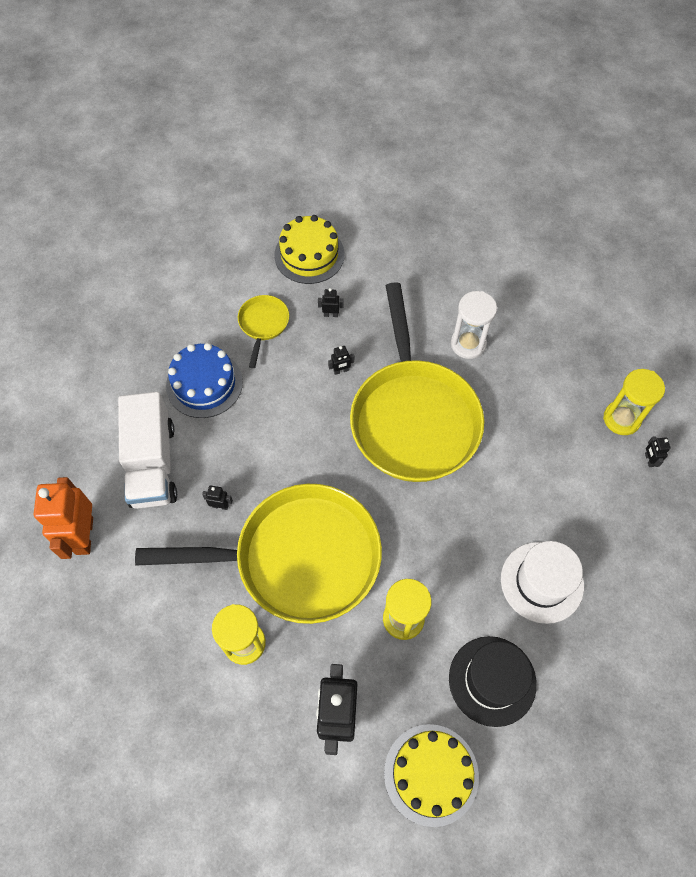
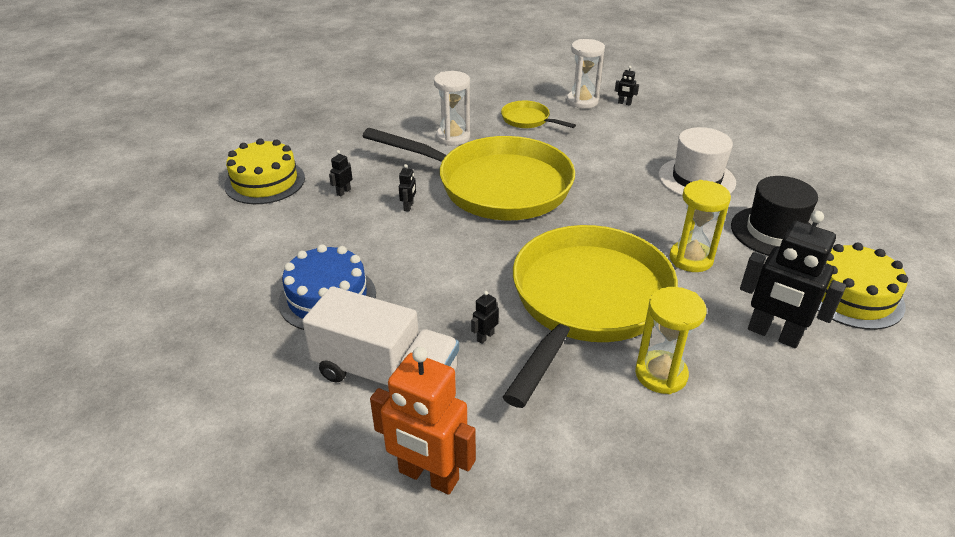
camera: 60 degrees left, 25 degrees down
(263, 324) = (305, 234): yellow pan -> yellow pan (528, 120)
(621, 419) = (582, 101): yellow hourglass -> white hourglass

